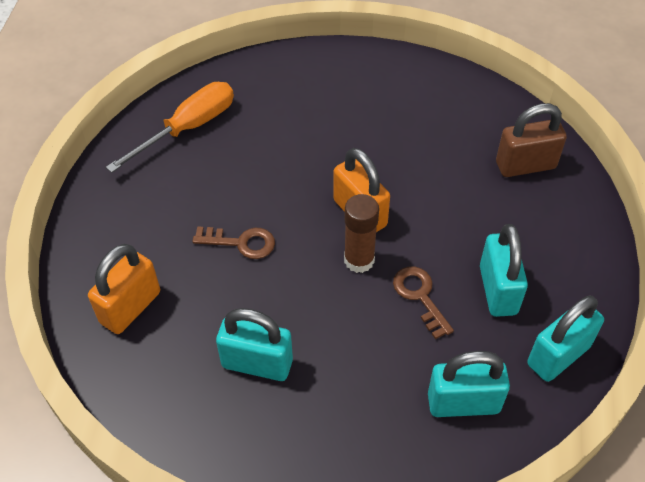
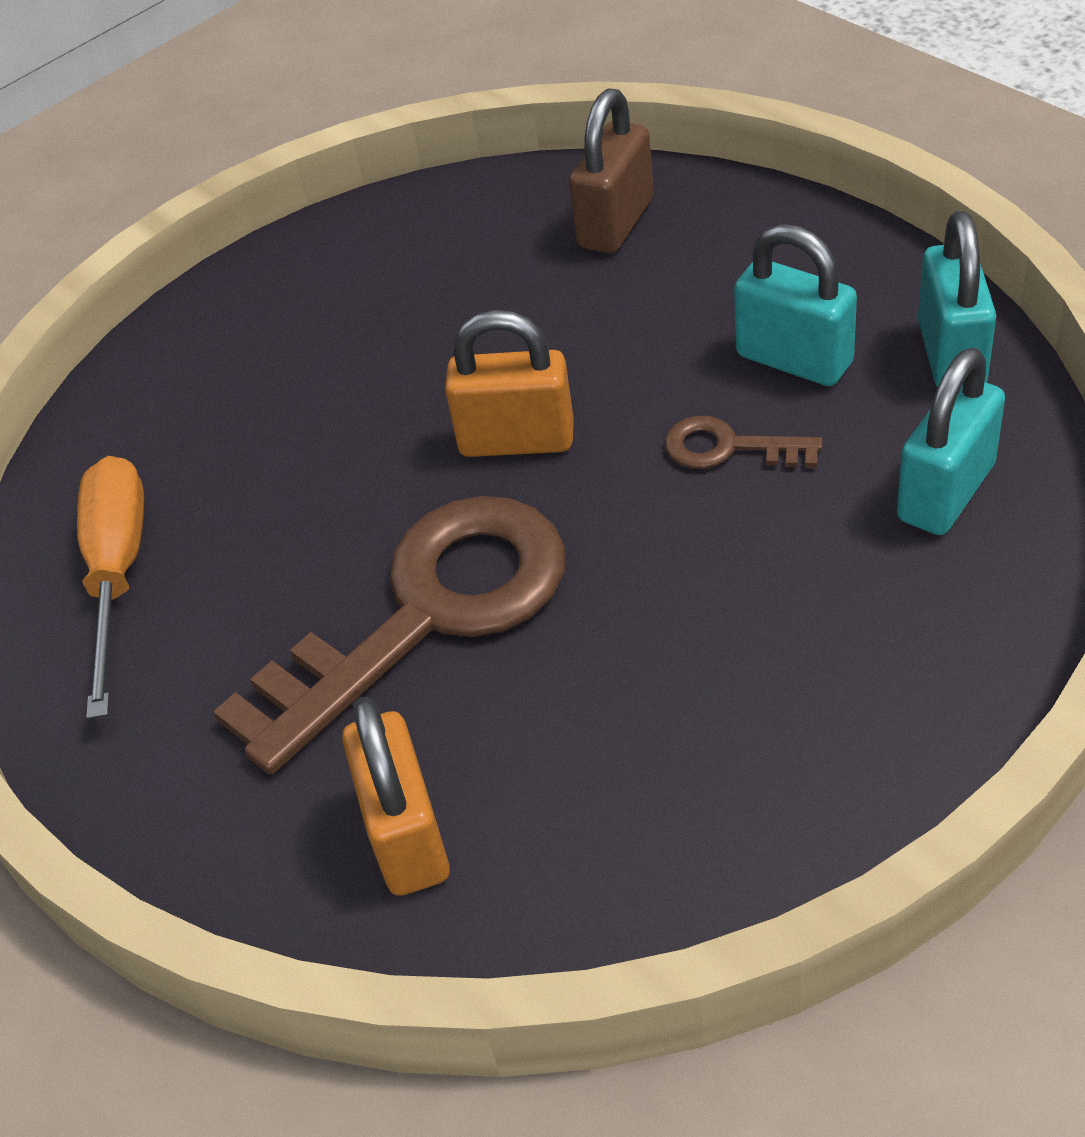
camera: 45 degrees left, 5 degrees down
(241, 243) = (426, 615): brown key -> brown key, size x2.36
(257, 363) = (674, 706): turquoise padlock -> none
(359, 260) = (600, 484): brown glue stick -> none

